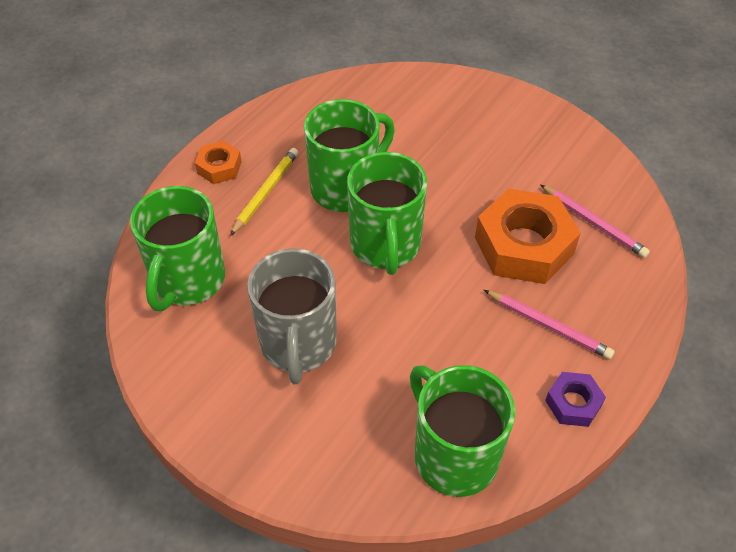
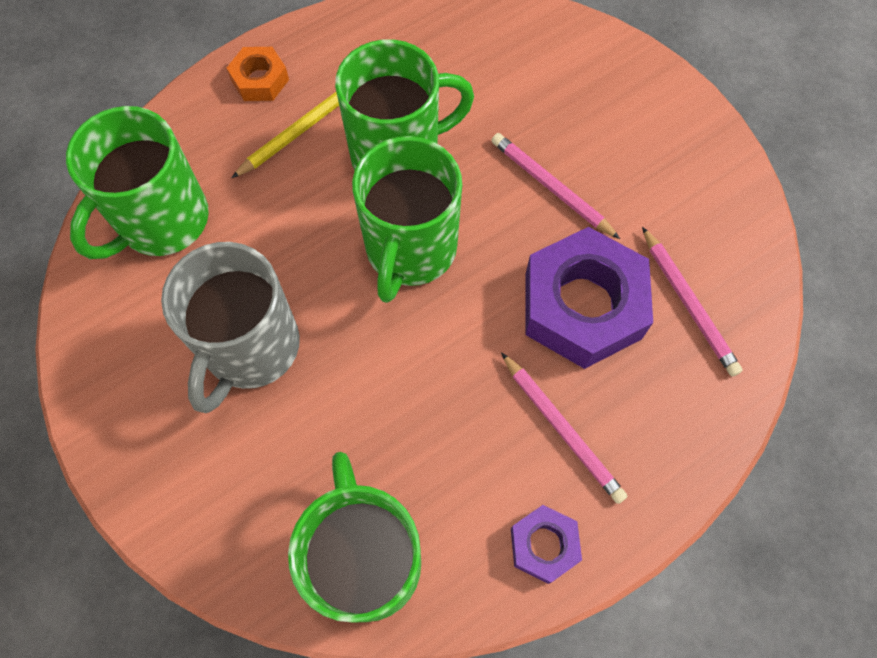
camera: 20 degrees right, 15 degrees up
(465, 178) = (550, 187): none -> pink pencil
(524, 245) = (582, 306): orange nut -> purple nut

